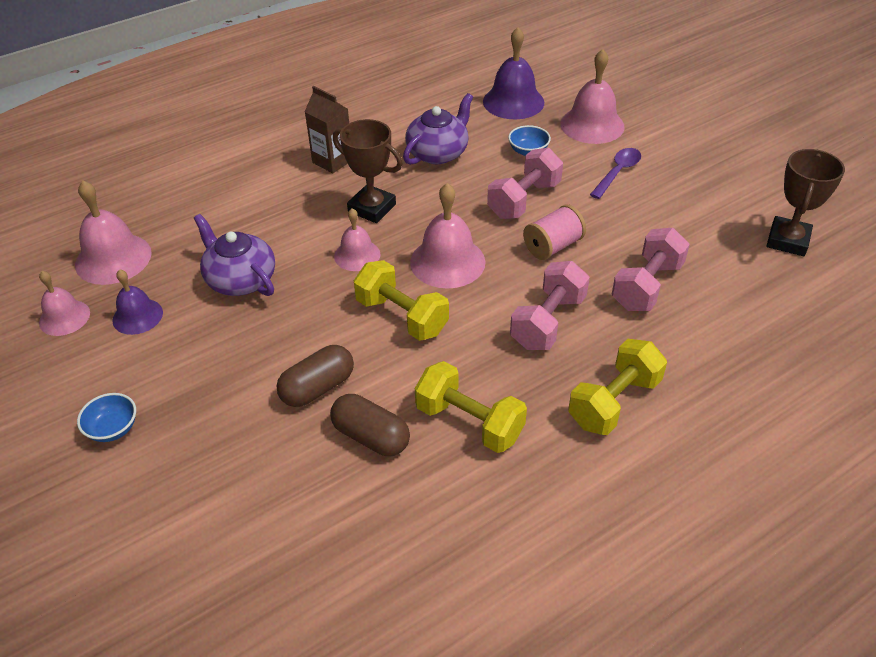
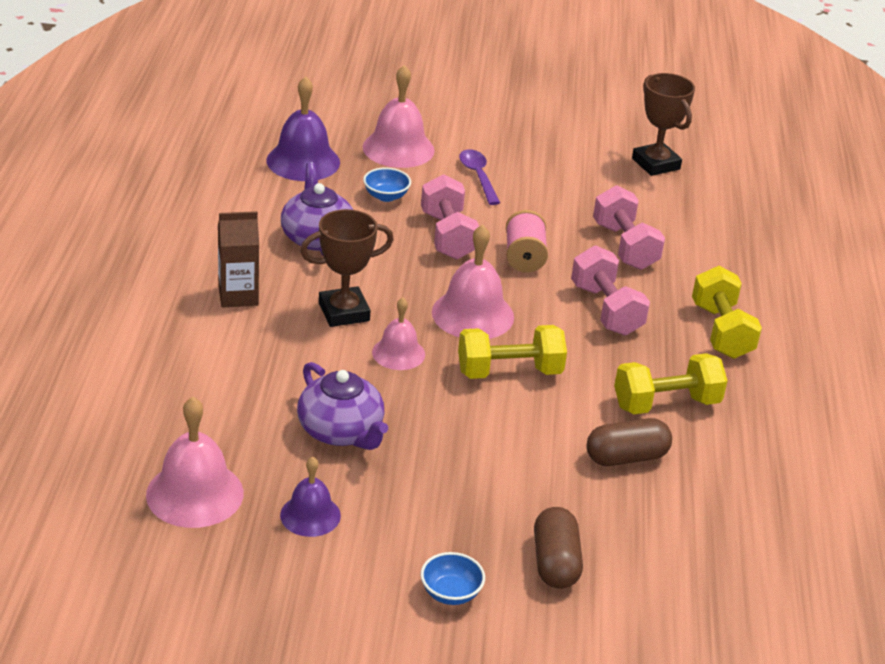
camera: 55 degrees left, 10 degrees down
(64, 317) = (247, 562): pink bell -> none
(240, 279) = (341, 431): purple teapot -> purple teapot turned 120 degrees counterclockwise
(317, 387) = (539, 457): brown capsule -> brown capsule (555, 563)

